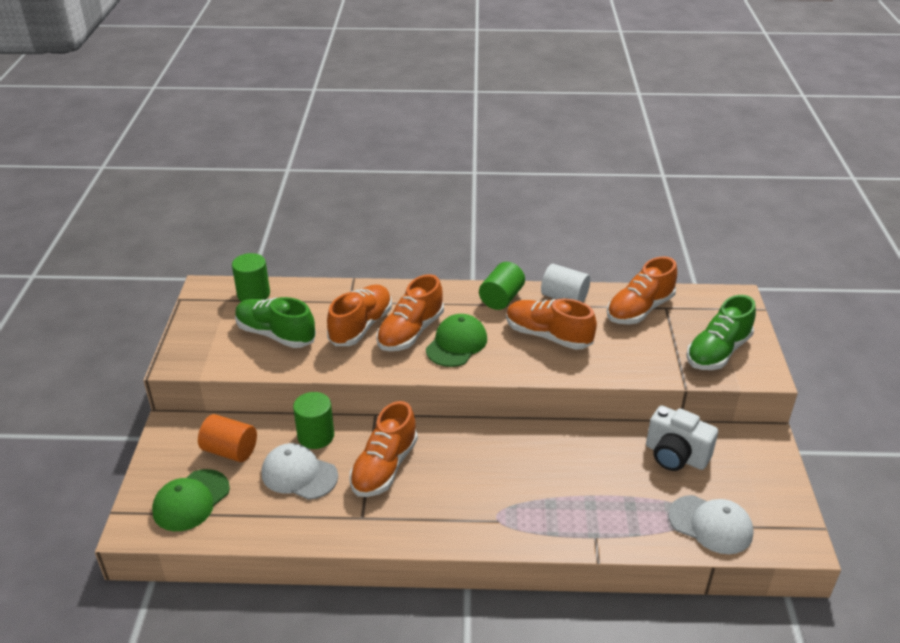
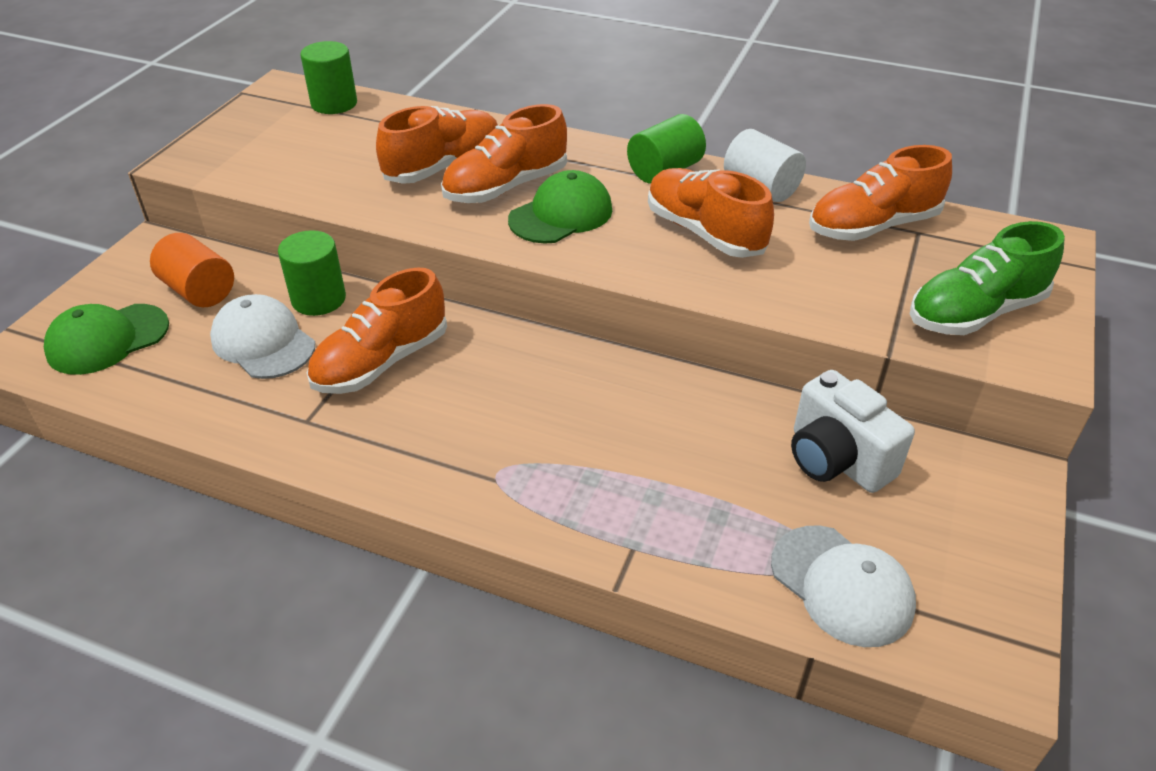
camera: 20 degrees right, 5 degrees up
(276, 334) = (326, 154): green shoe -> none

